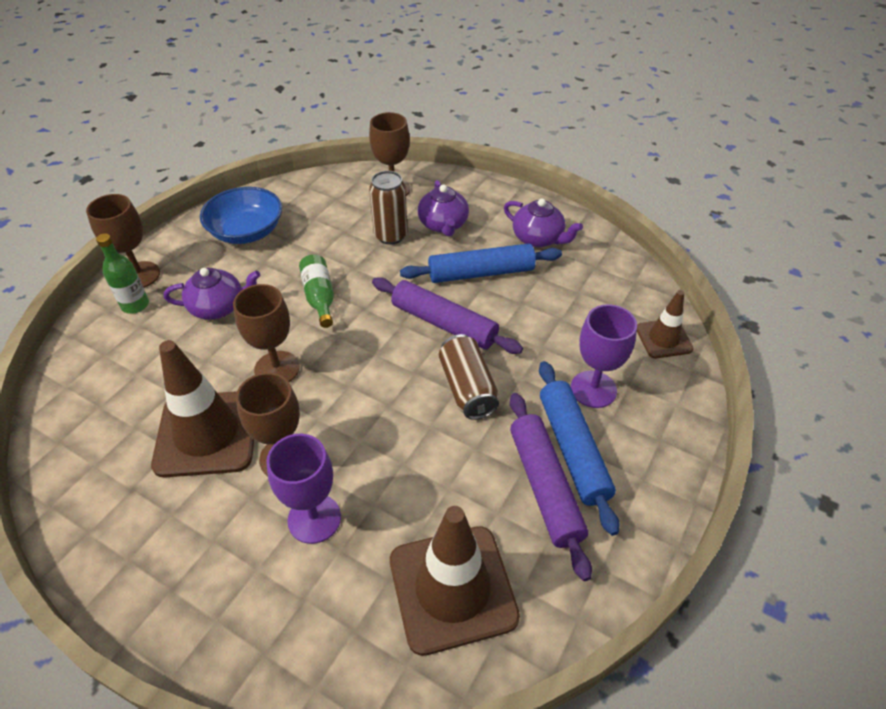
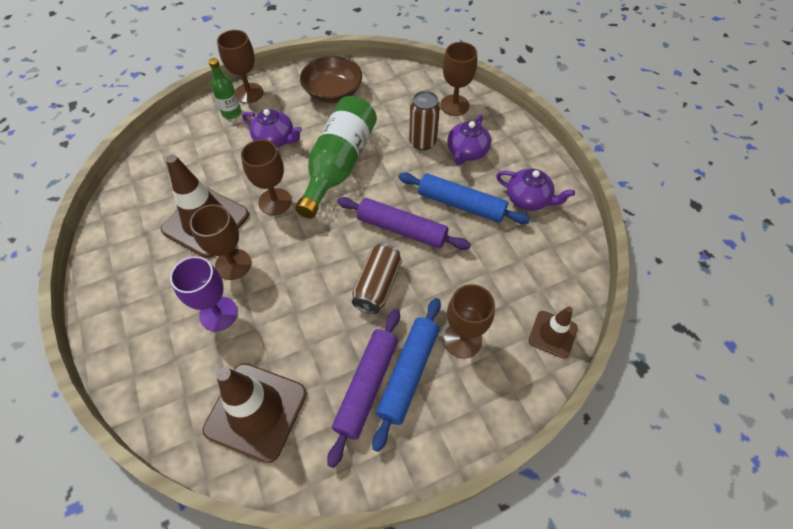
camera: 35 degrees right, 10 degrees up
(246, 231) = (333, 92): blue bowl -> brown bowl
(319, 297) = (339, 165): green bottle -> green bottle, size x2.01
(444, 324) = (402, 229): purple rolling pin -> purple rolling pin turned 45 degrees counterclockwise
(538, 238) = (528, 199): purple teapot -> purple teapot turned 45 degrees counterclockwise
(593, 389) = (462, 340): purple goblet -> brown goblet

